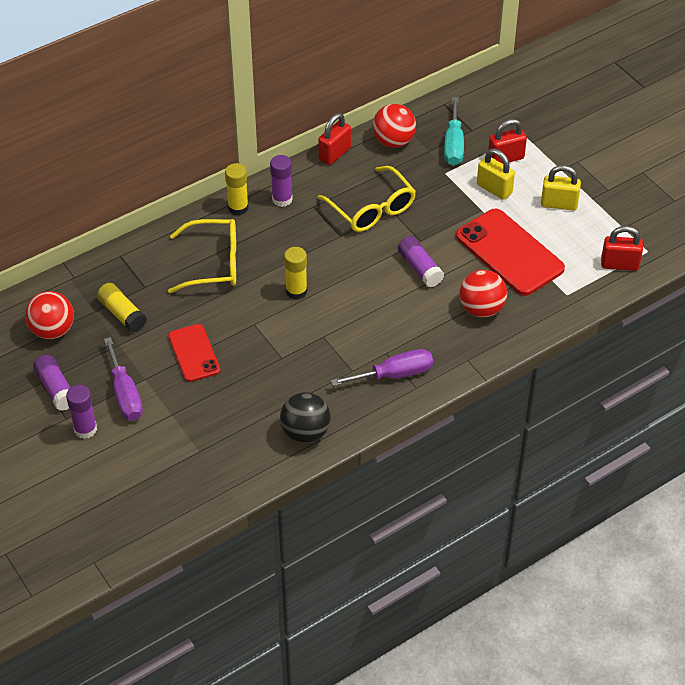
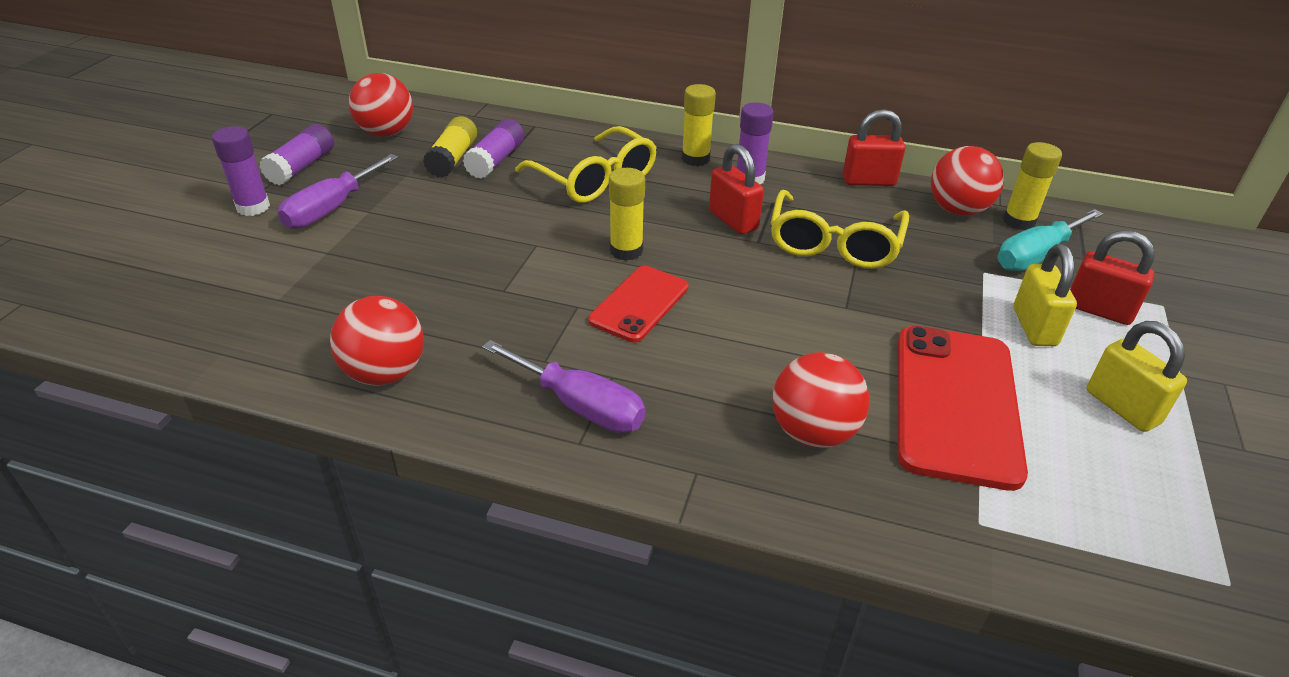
camera: 50 degrees right, 10 degrees down
(194, 353) = (442, 225): red phone -> red phone (639, 304)
(305, 432) = (385, 373): black ball -> red ball
(420, 268) = (800, 331): purple glue stick -> purple glue stick (496, 161)
(424, 127) = (1018, 221): none -> yellow glue stick
(619, 264) = (1141, 559): red padlock -> red padlock (733, 220)

